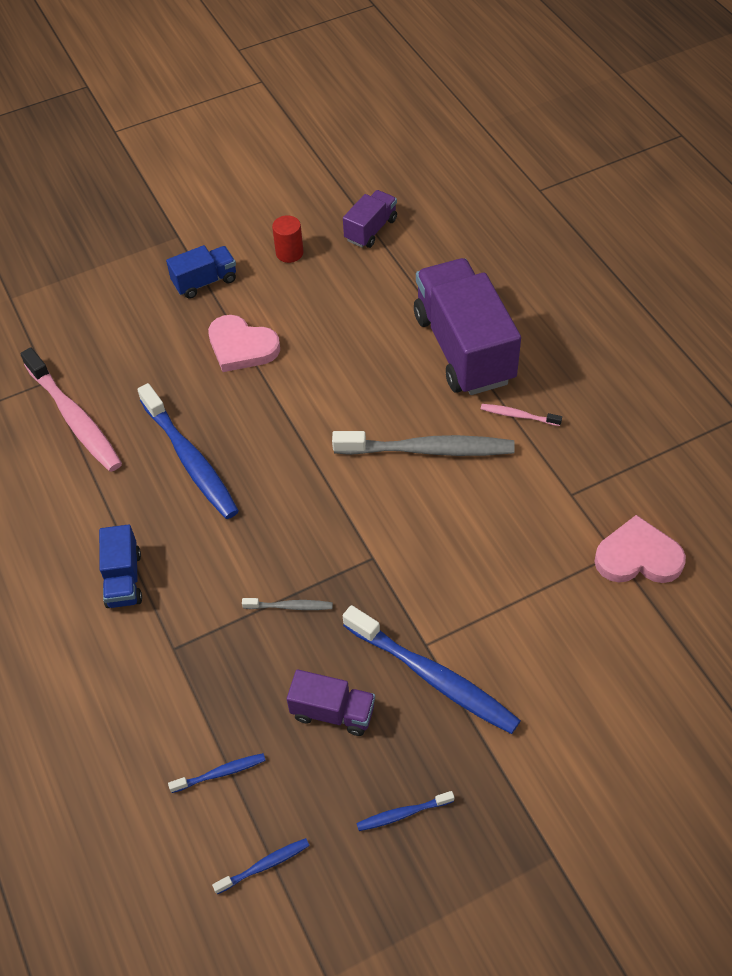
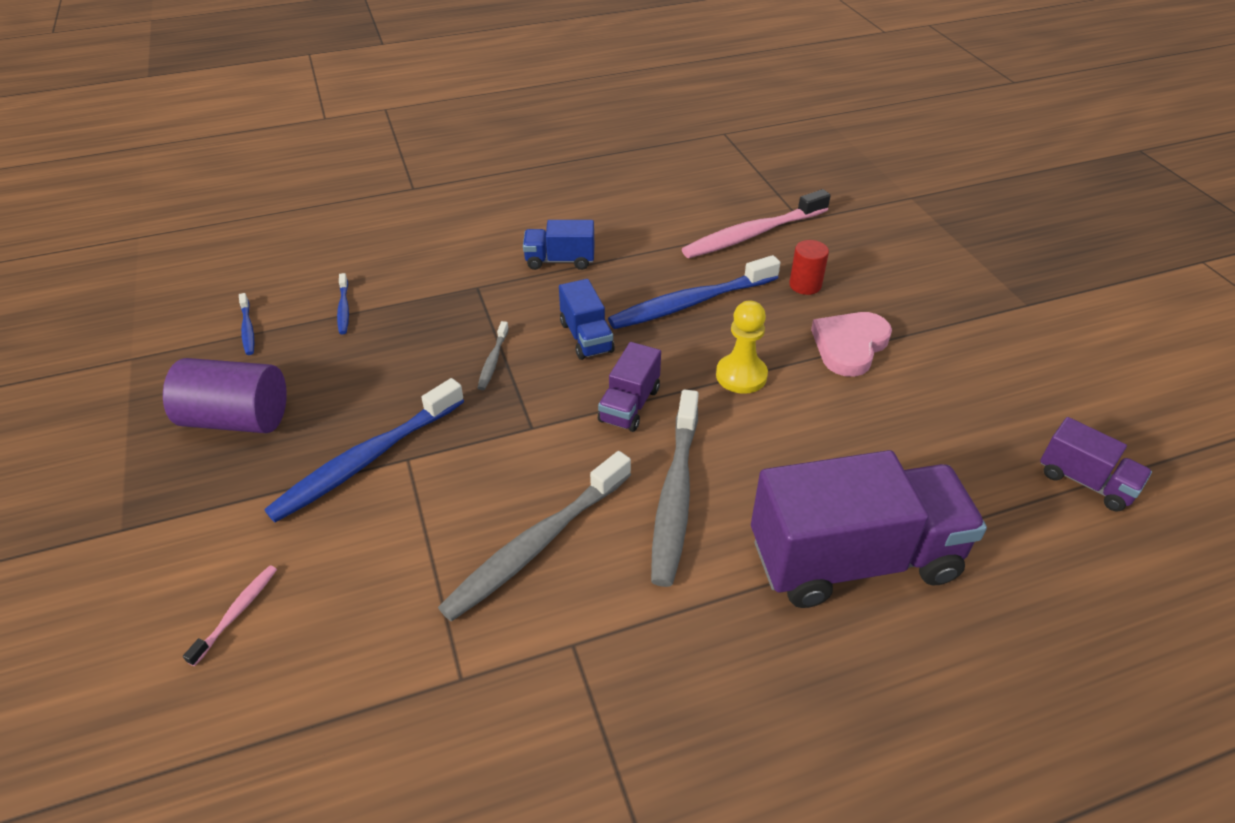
camera: 95 degrees right, 10 degrees down
(205, 282) = (953, 322): blue truck -> blue truck (586, 337)
(288, 417) = (741, 375): none -> yellow pawn
(289, 253) = (1018, 395): red cylinder -> red cylinder (805, 285)
(333, 712) = (365, 381): purple truck -> purple truck (629, 405)
(402, 814) = (237, 419): blue toothbrush -> purple cylinder
(495, 530) = (536, 545): none -> grey toothbrush
(518, 415) = (722, 604): pink toothbrush -> pink toothbrush (236, 613)
(638, 557) = (446, 707): pink heart -> none

